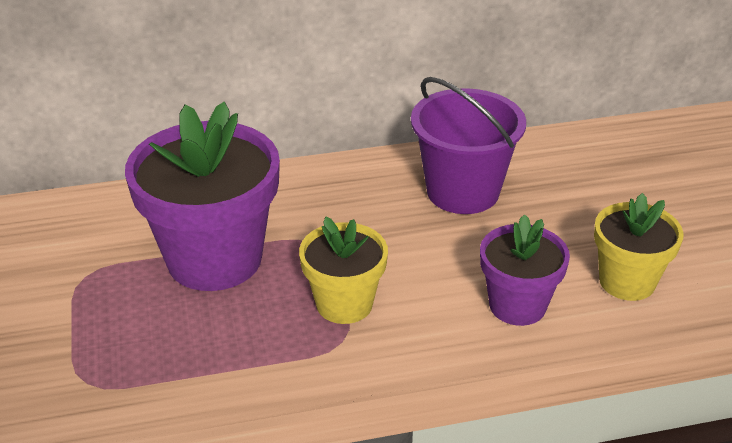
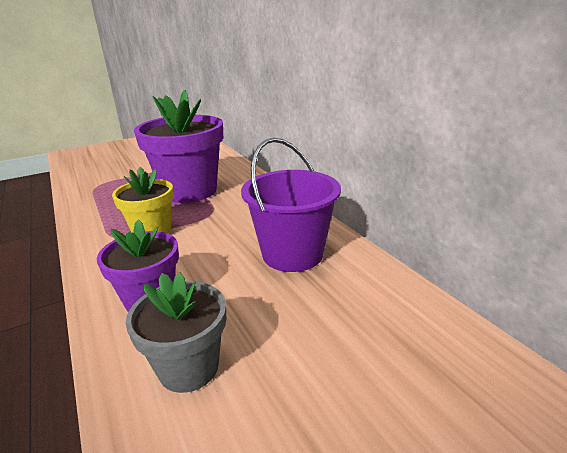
camera: 75 degrees right, 10 degrees down
(627, 281) = (188, 367): yellow flower pot -> grey flower pot

